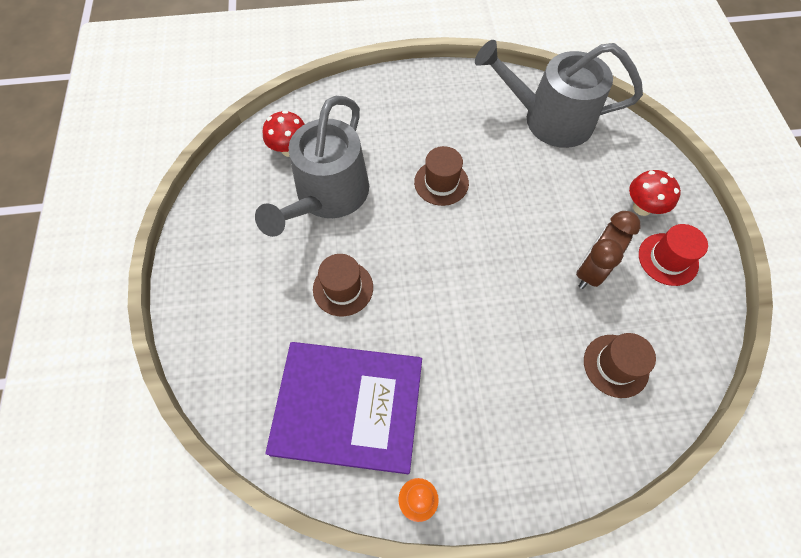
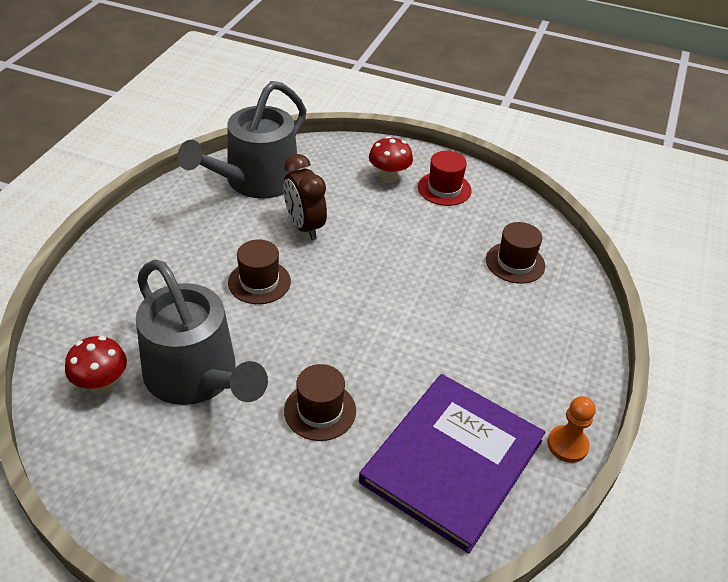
camera: 65 degrees left, 20 degrees down
(591, 270) = (424, 233): brown clock -> brown clock (304, 227)

